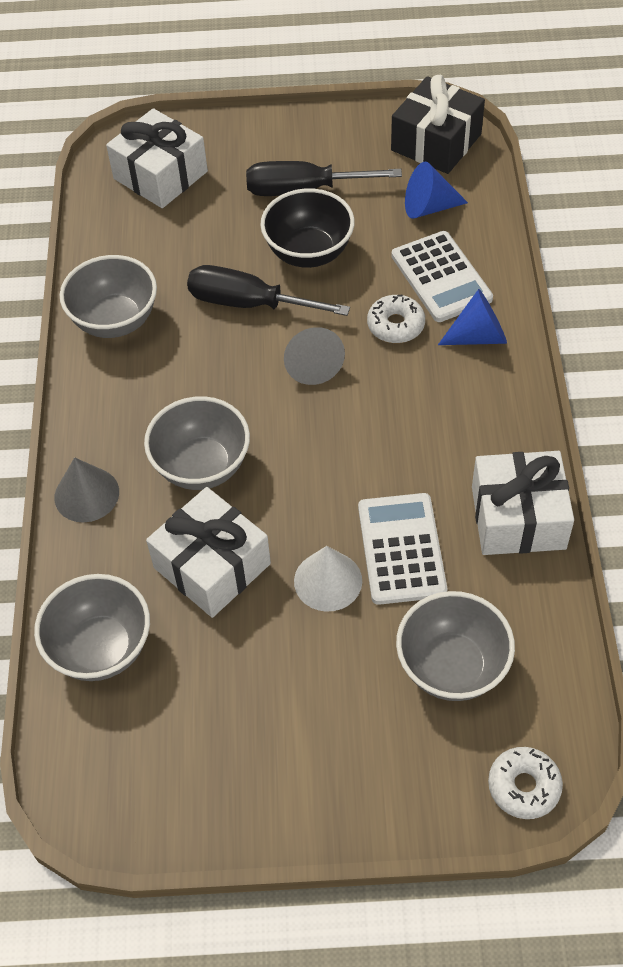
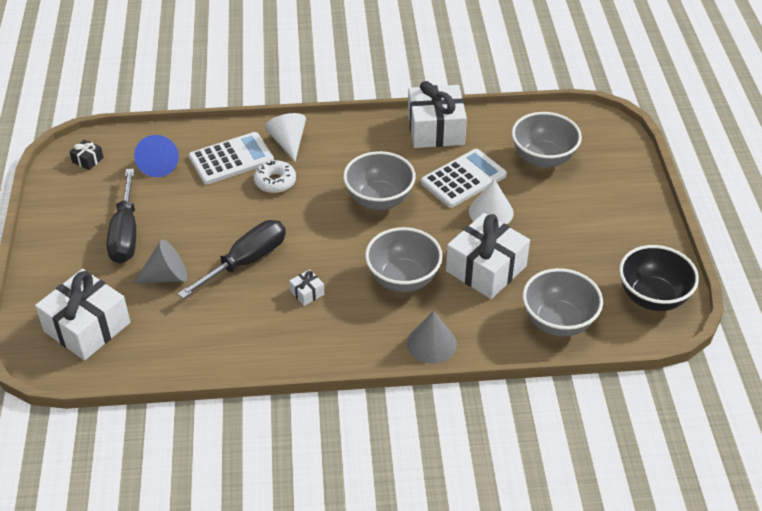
camera: 95 degrees left, 10 degrees down
(115, 321) = (257, 343): grey bowl -> grey bowl (379, 200)
(189, 365) = (307, 293): none -> white gift
(248, 303) = (246, 261): black screwdriver -> black screwdriver turned 150 degrees counterclockwise
(309, 253) = (196, 229): black bowl -> black bowl (652, 297)
(312, 364) = (309, 224): grey cone -> grey cone (166, 276)
(401, 549) = (463, 179): white calculator -> white calculator turned 150 degrees clockwise
(436, 142) = (88, 160): black gift -> black gift, size x0.42
(478, 336) = (288, 142): blue cone -> white cone
(524, 786) = (610, 133): white donut -> none

